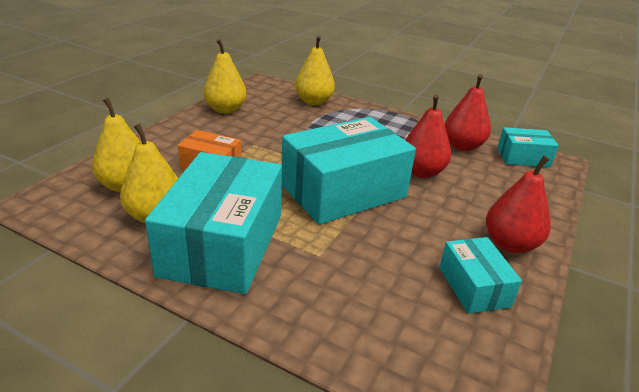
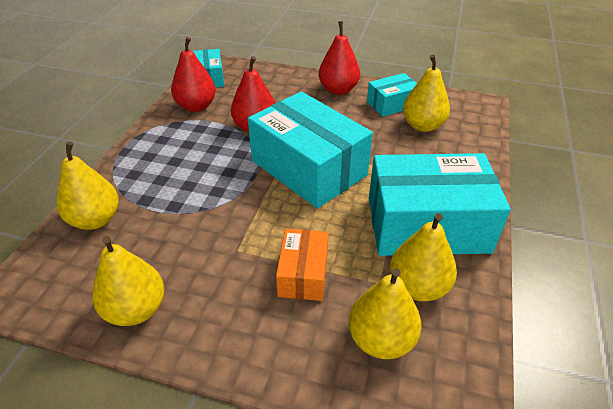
camera: 100 degrees left, 10 degrees up
(413, 302) = (422, 126): none -> yellow pear

